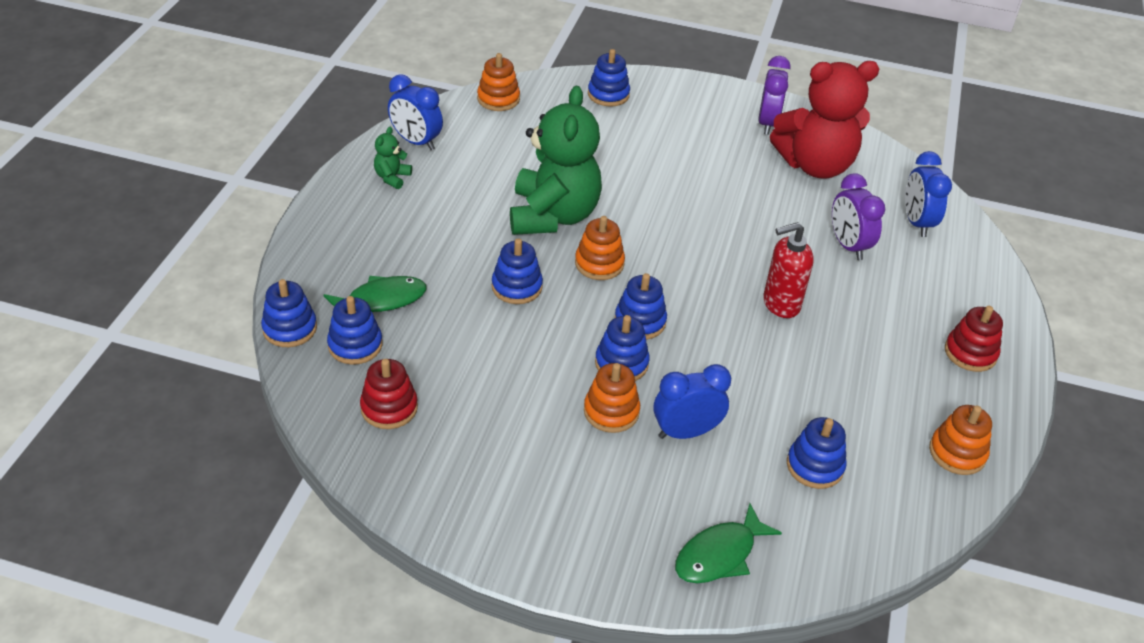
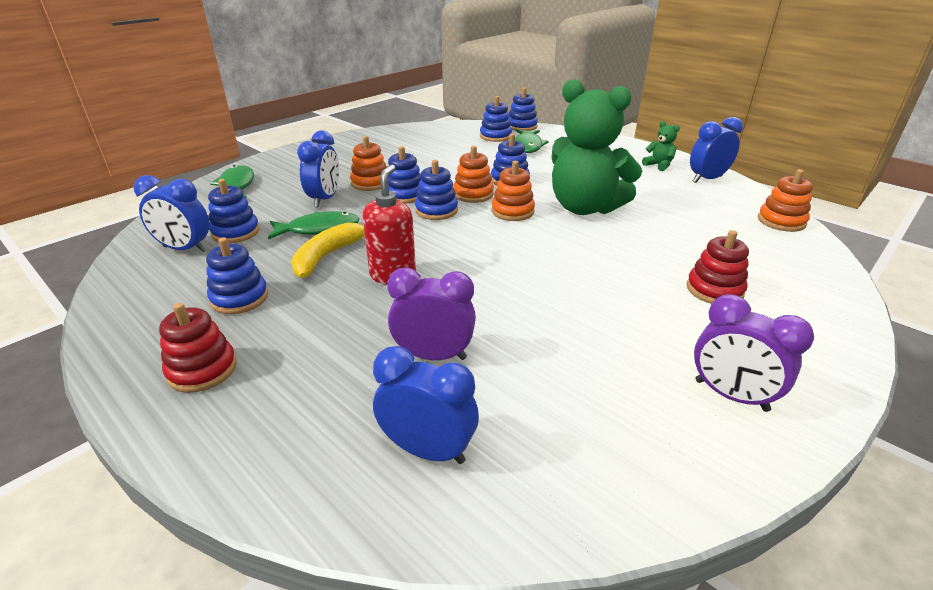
camera: 120 degrees right, 10 degrees down
(389, 408) = (441, 136): red stacking toy -> red stacking toy (714, 290)
(608, 94) = (800, 283): blue stacking toy -> blue stacking toy (239, 298)
(752, 397) = (319, 229): none -> green fish
(790, 363) = (327, 256): none -> yellow banana
(815, 165) = (609, 401): red teddy bear -> none
(876, 485) = (185, 249): none -> blue clock
(957, 453) = (142, 299): orange stacking toy -> orange stacking toy (473, 194)

